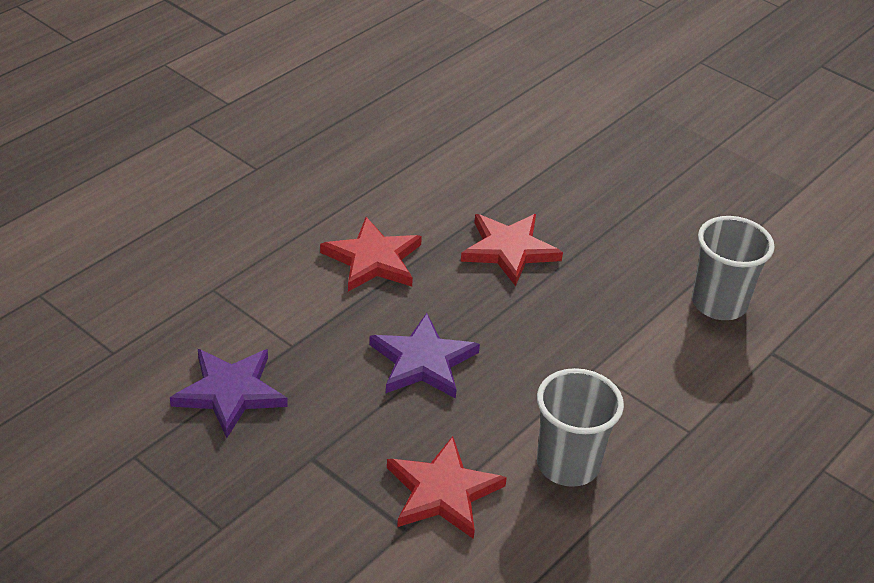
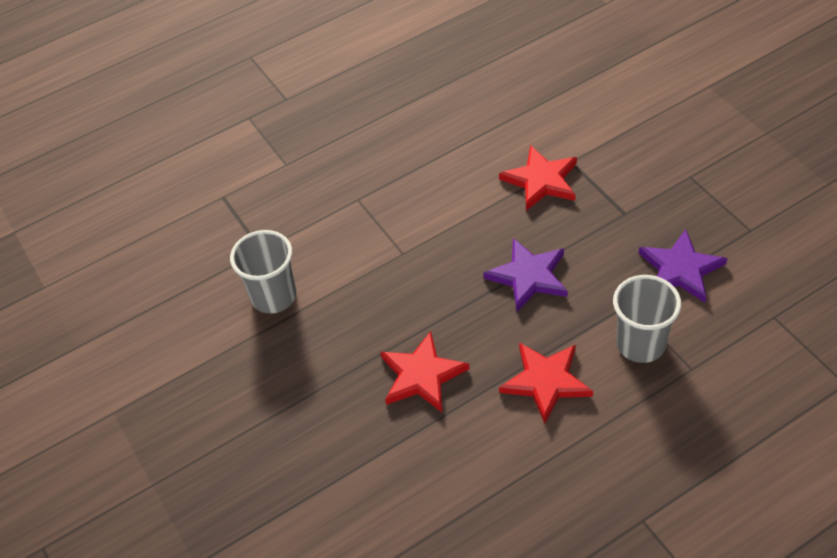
camera: 155 degrees left, 10 degrees up
(568, 464) = (451, 187): grey cup -> grey cup (640, 344)

